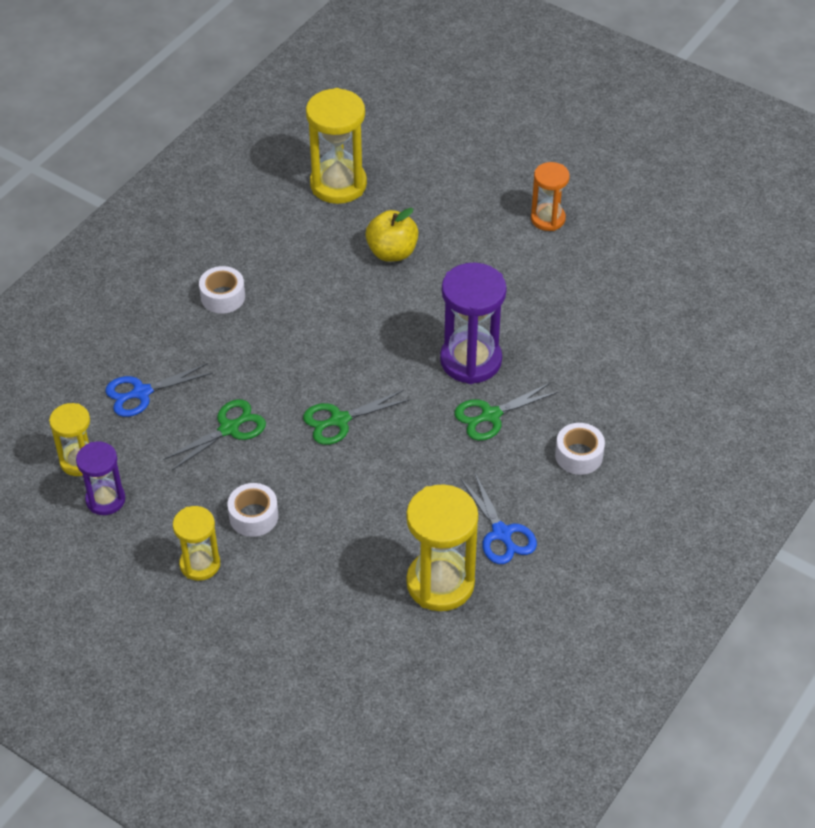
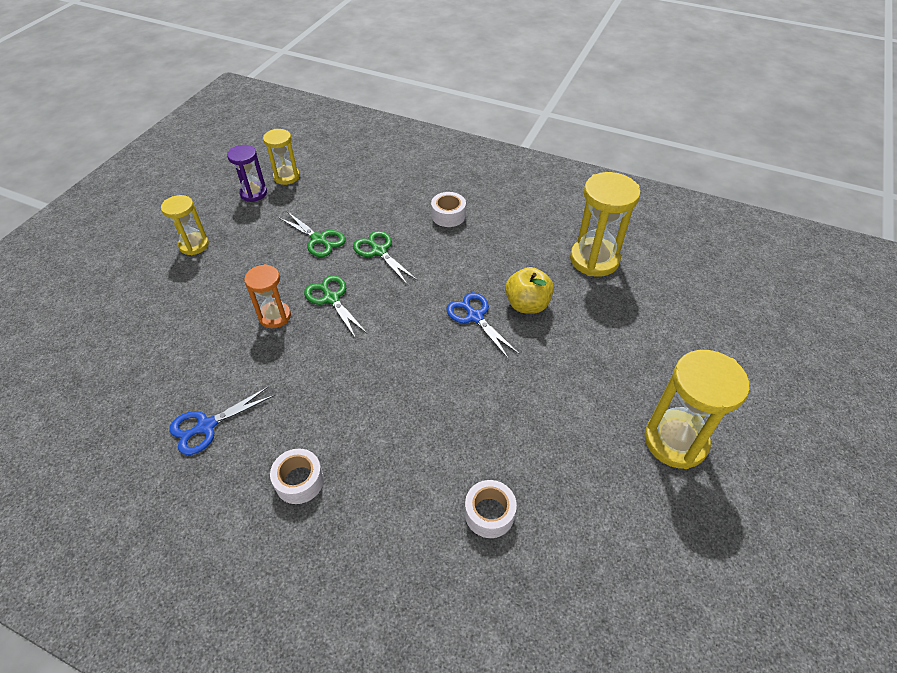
camera: 80 degrees right, 0 degrees up
(141, 393) = (348, 193): blue scissors -> blue scissors (475, 316)
(253, 516) = (235, 265): white tape -> white tape (489, 513)
(440, 583) = (156, 387): yellow hourglass -> yellow hourglass (675, 441)
(470, 360) = (410, 377): purple hourglass -> none
(490, 415) = (345, 401): green scissors -> green scissors (379, 251)
(548, 219) = (615, 418): orange hourglass -> orange hourglass (275, 316)

